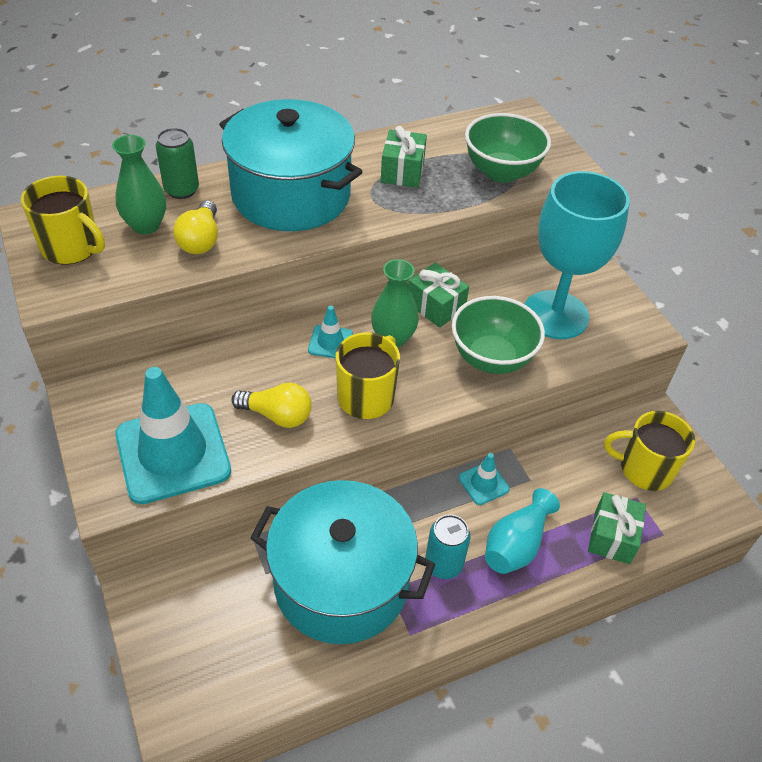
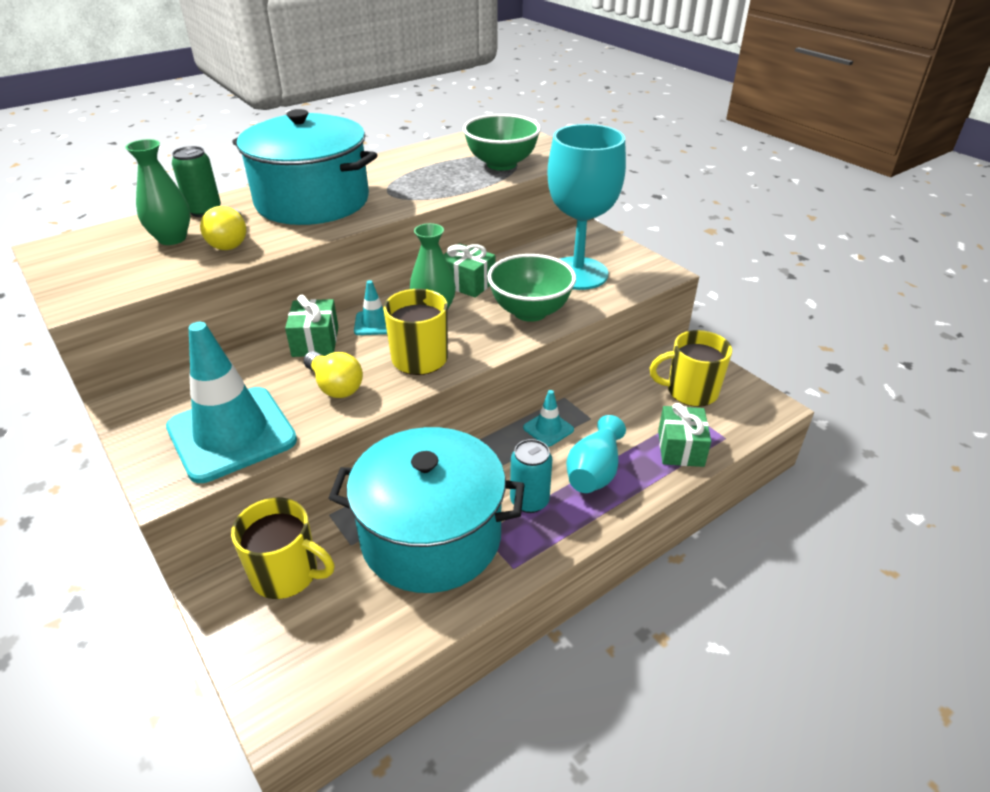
camera: 10 degrees left, 10 degrees down
(72, 248) = (97, 264): yellow mug -> yellow mug (287, 574)
(277, 415) = (335, 386): yellow light bulb -> yellow light bulb turned 45 degrees clockwise
(402, 171) = (412, 174): green gift -> green gift (315, 342)

